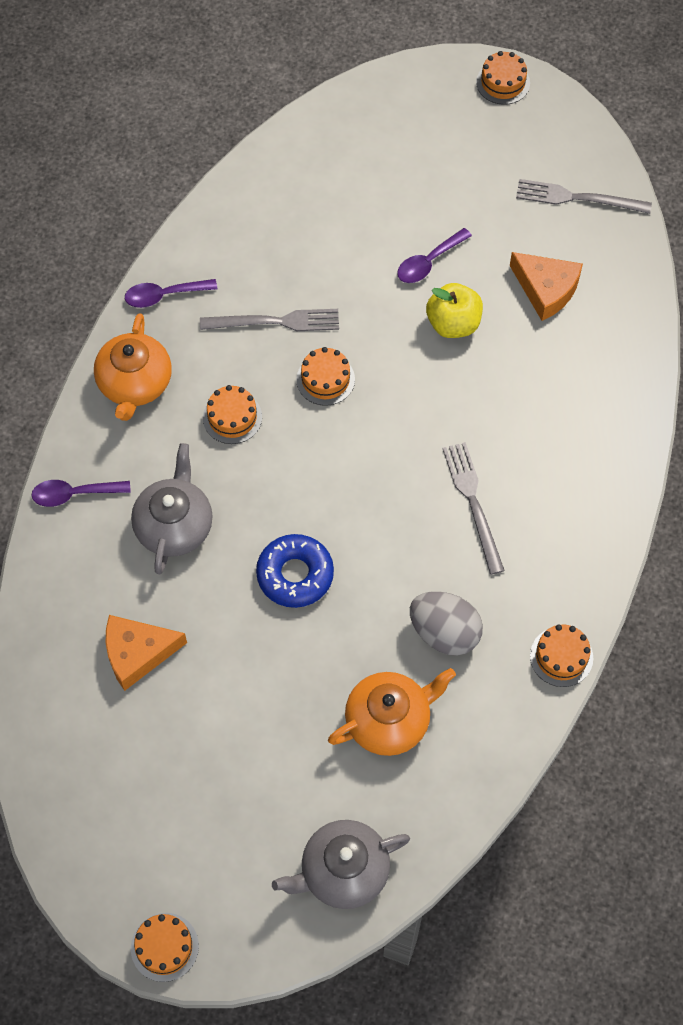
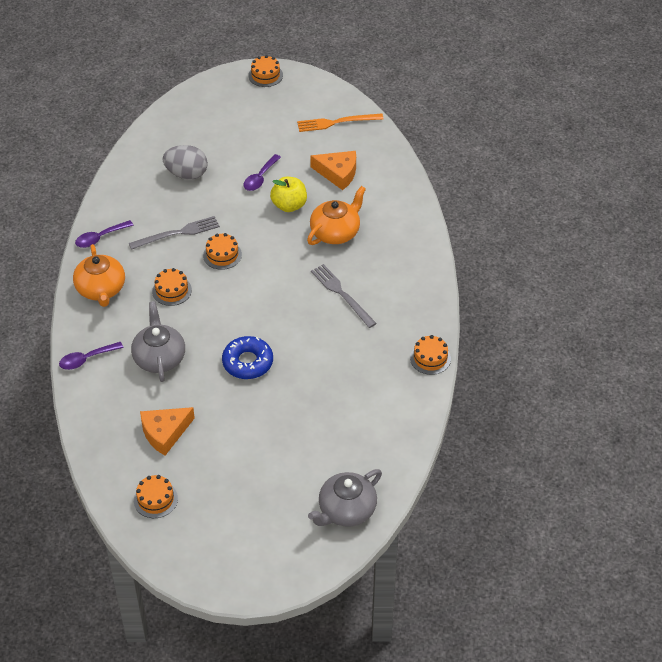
camera: 20 degrees left, 15 degrees down
(164, 947) = (250, 586): orange cake -> orange cake (155, 499)
(389, 720) = (340, 422): orange teapot -> orange teapot (336, 232)
(444, 633) = (354, 366): grey egg -> grey egg (186, 174)
(577, 198) = (336, 122): grey fork -> orange fork

